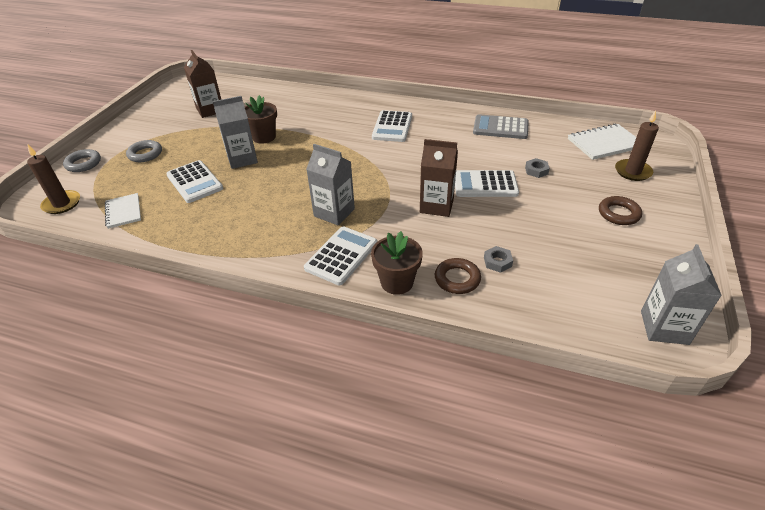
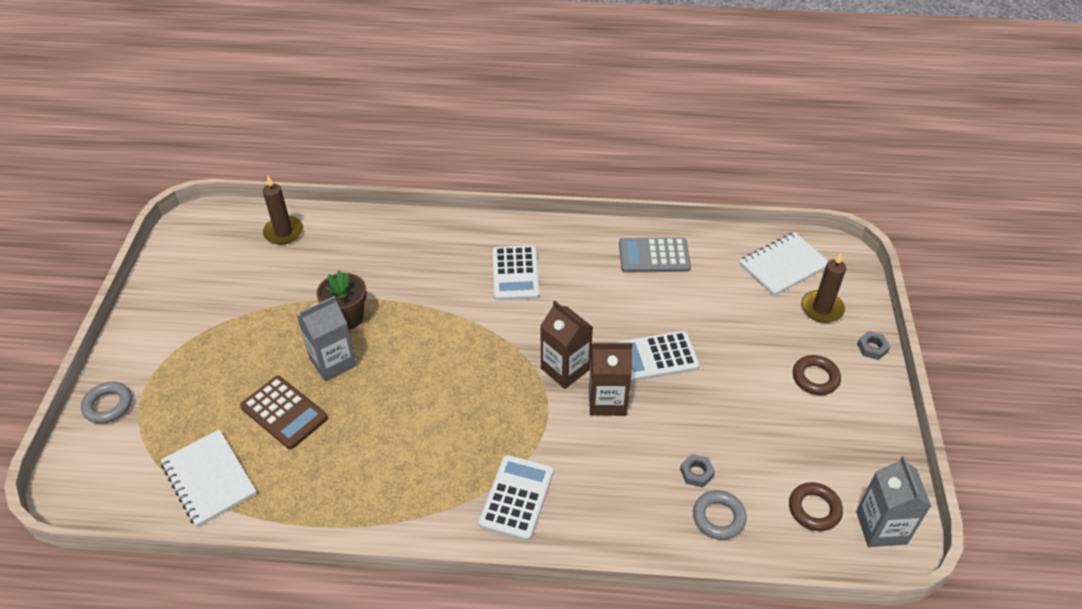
camera: 15 degrees left, 5 degrees up
(62, 204) = (114, 481): brown candle -> brown candle (283, 232)
(123, 212) = (209, 479): white notebook -> white notebook, size x1.53
(145, 154) = (191, 374): grey ring -> grey ring (718, 517)
(194, 182) = (284, 413): white calculator -> brown calculator
(210, 110) = (249, 276): brown carton -> brown carton (565, 369)
(334, 212) = (486, 432): grey carton -> none
(397, 282) = (592, 523): brown flower pot -> none
(457, 279) = (658, 506): brown ring -> brown ring (814, 509)
(536, 170) = (712, 324): grey nut -> grey nut (872, 348)

